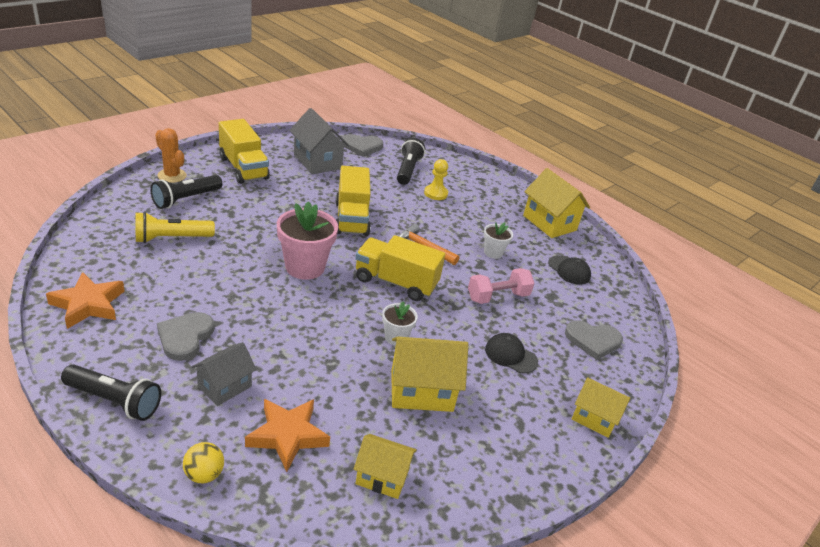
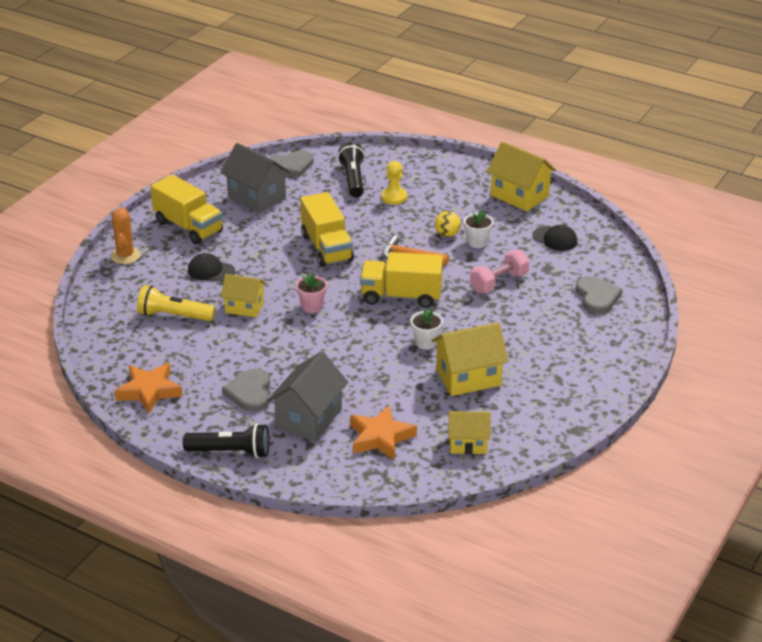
camera: 10 degrees left, 0 degrees up
(172, 176) = (125, 256): orange cactus -> orange cactus turned 60 degrees clockwise
(172, 238) = (174, 316): yellow flashlight -> yellow flashlight turned 45 degrees clockwise
(186, 199) = (157, 275): black flashlight -> none
(204, 474) = (335, 478): yellow ball -> yellow ball (447, 234)
(224, 386) = (308, 418): grey house -> grey house, size x1.55
(305, 267) = (312, 306): pink flower pot -> pink flower pot, size x0.54
(510, 355) = (530, 329): black cap -> black cap (211, 271)
(593, 340) = (597, 297): grey heart -> grey heart turned 90 degrees counterclockwise
(594, 418) = (617, 358): yellow house -> yellow house (244, 307)

